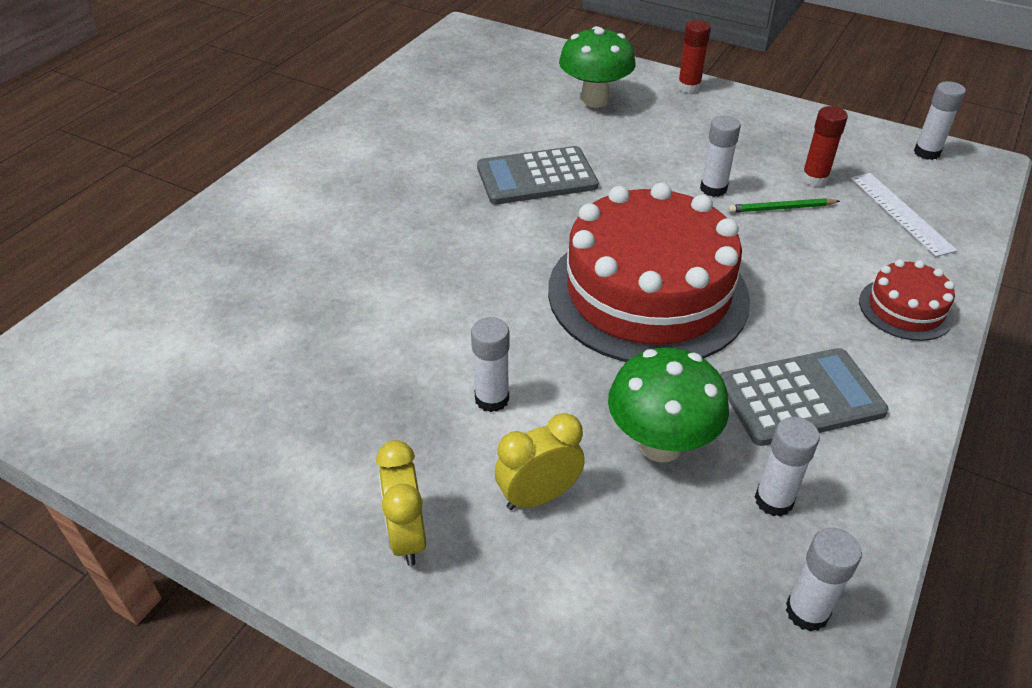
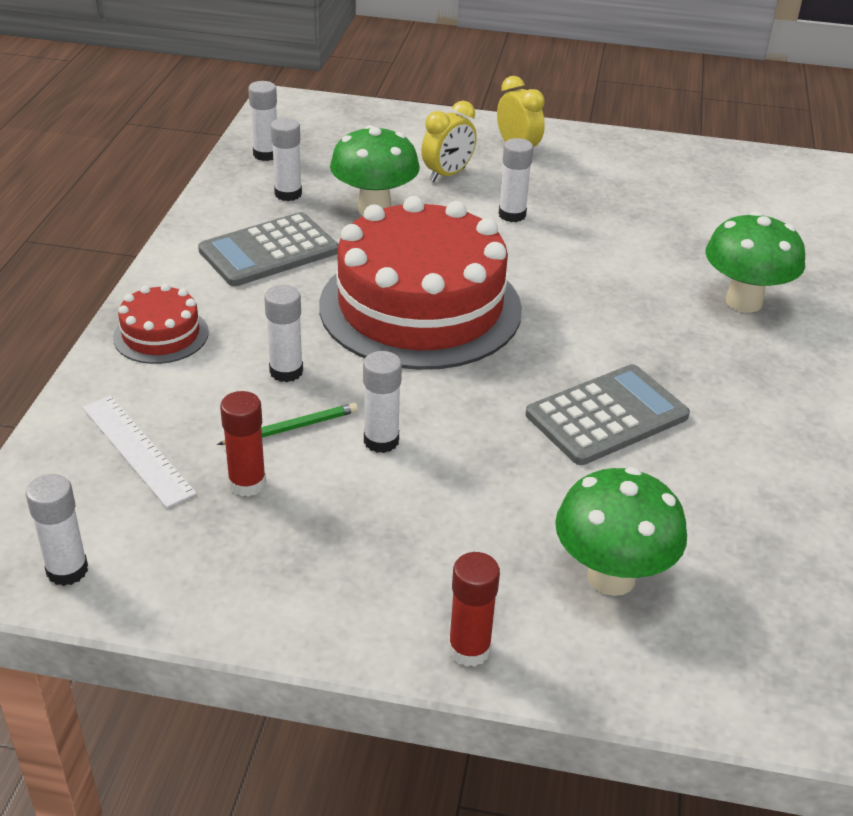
camera: 160 degrees right, 5 degrees down
(340, 244) = (744, 301): none -> green mushroom
(784, 253) = (286, 371): none -> white glue stick

